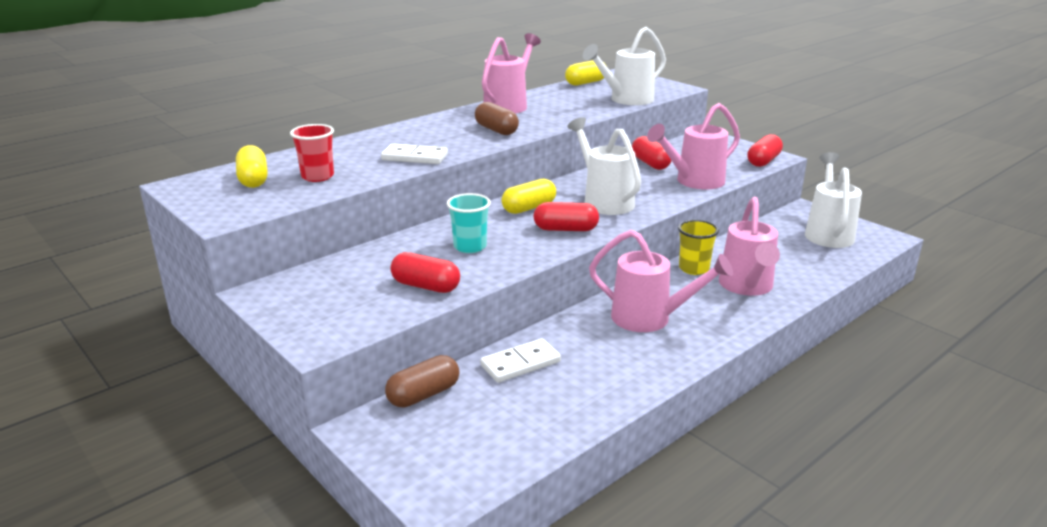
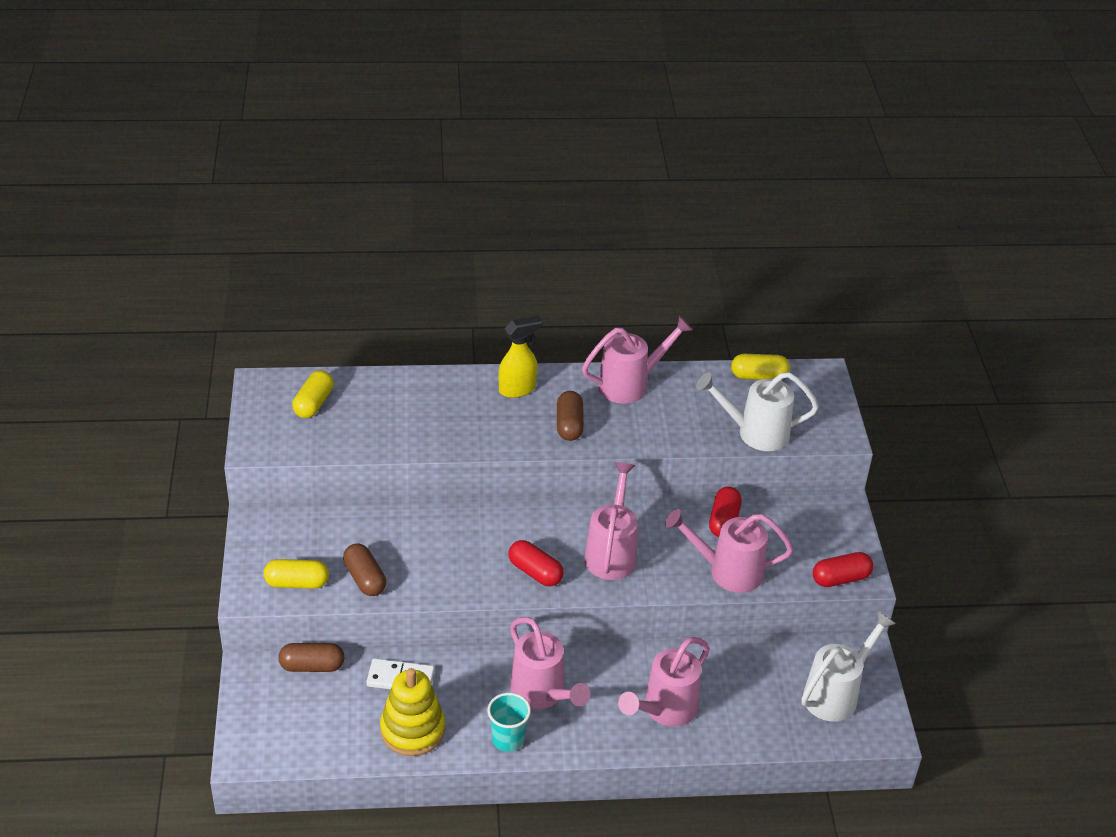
camera: 35 degrees right, 15 degrees up
(317, 176) = (360, 424): red cup -> none
(414, 157) = (457, 435): white domino -> none
(426, 286) = (365, 579): red capsule -> brown capsule
(428, 127) = (518, 389): none -> yellow spray bottle
(470, 247) = (440, 551): turquoise cup -> turquoise cup (508, 739)
(529, 208) = (538, 527): yellow capsule -> yellow capsule (297, 583)
(582, 392) = (412, 730): none -> yellow stacking toy
(604, 201) = (611, 553): white watering can -> pink watering can
(694, 268) = (649, 662): yellow cup -> none

